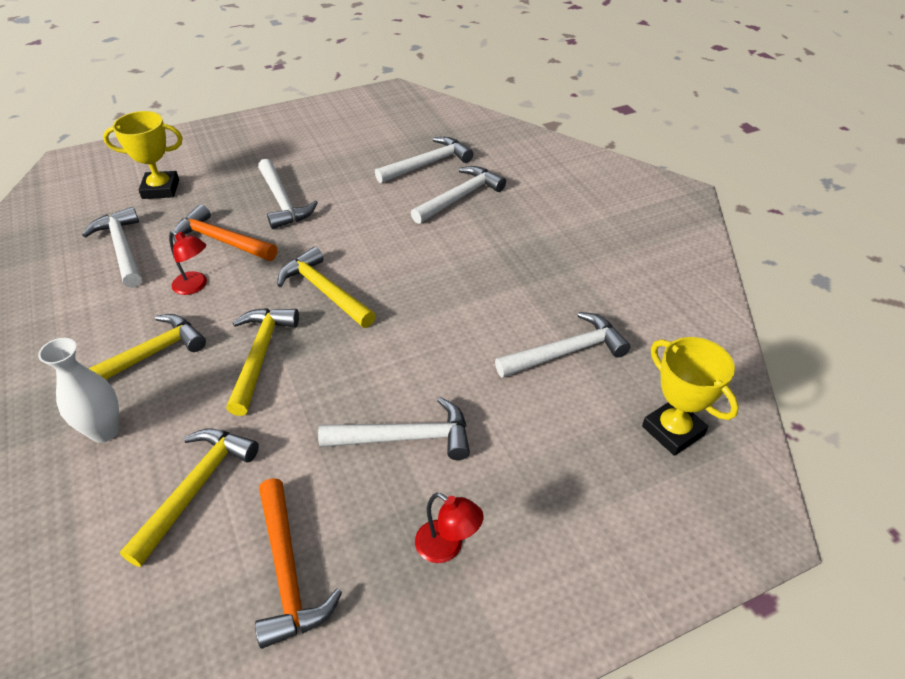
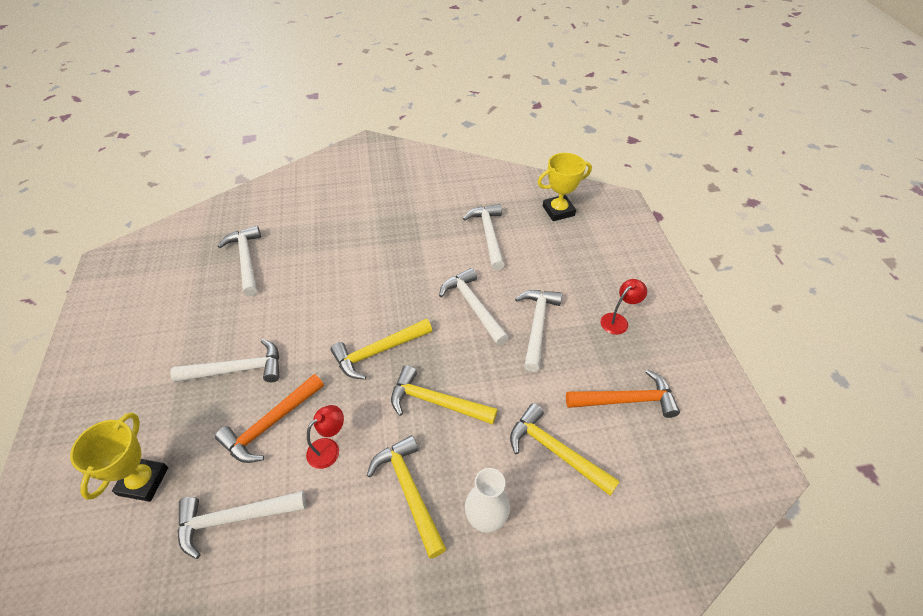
camera: 75 degrees left, 5 degrees up
(460, 197) = (304, 250): white hammer -> white hammer (473, 306)

